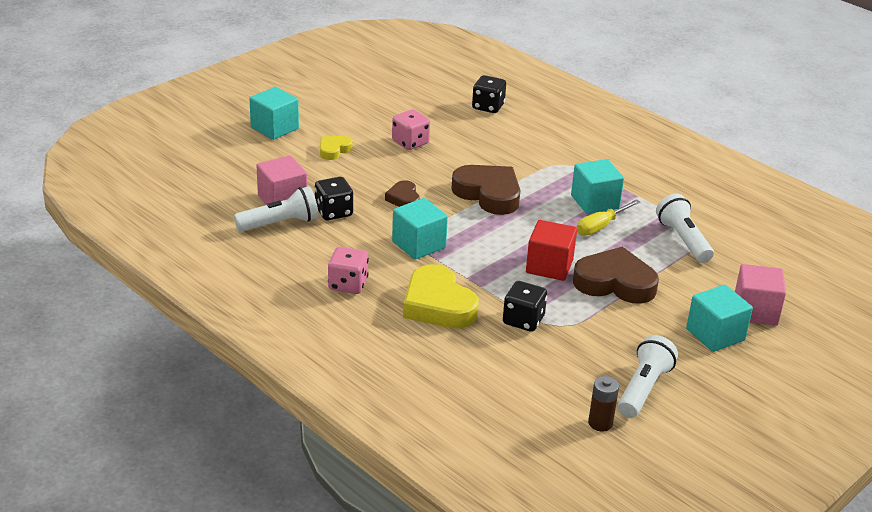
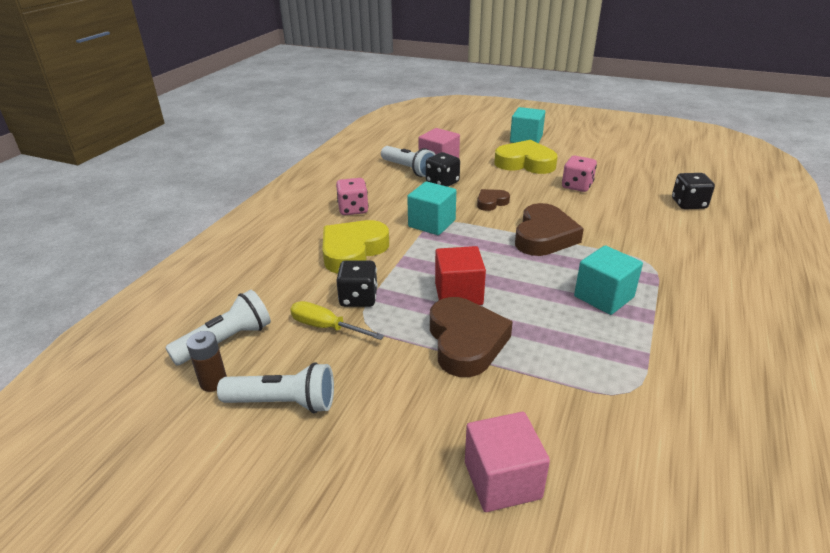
camera: 70 degrees right, 0 degrees up
(334, 150) = (525, 163): yellow heart -> yellow heart, size x1.91
(601, 226) = (562, 310): yellow screwdriver -> yellow screwdriver (326, 327)
(683, 240) = (601, 377): white flashlight -> white flashlight (226, 341)
(715, 334) = (421, 446): turquoise cube -> none

